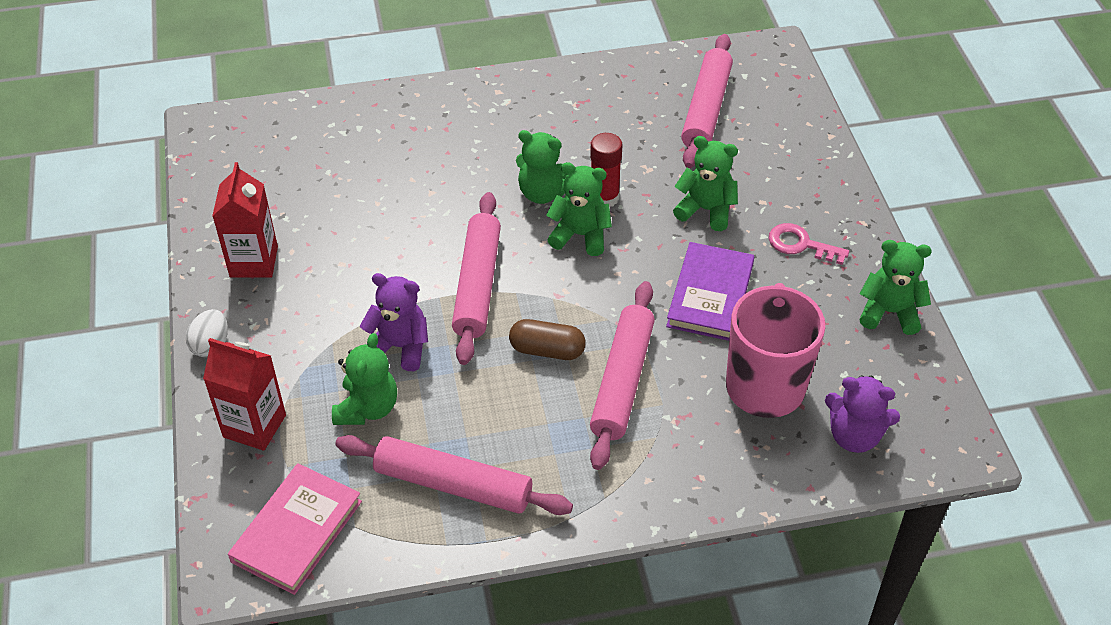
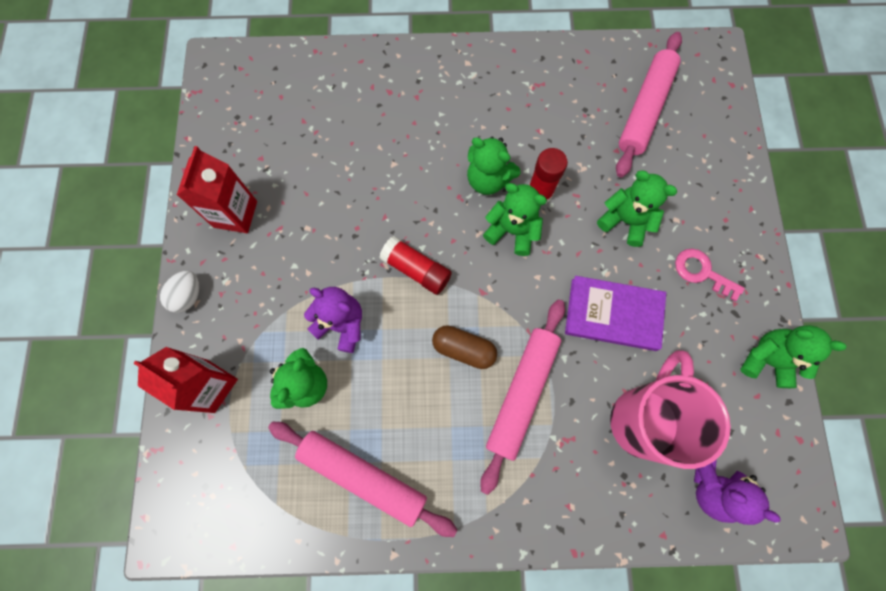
camera: 10 degrees right, 25 degrees up
(297, 531) = (229, 500): pink book -> none
(477, 285) = (416, 269): pink rolling pin -> red glue stick
(710, 295) = (613, 314): purple book -> purple book turned 75 degrees clockwise

